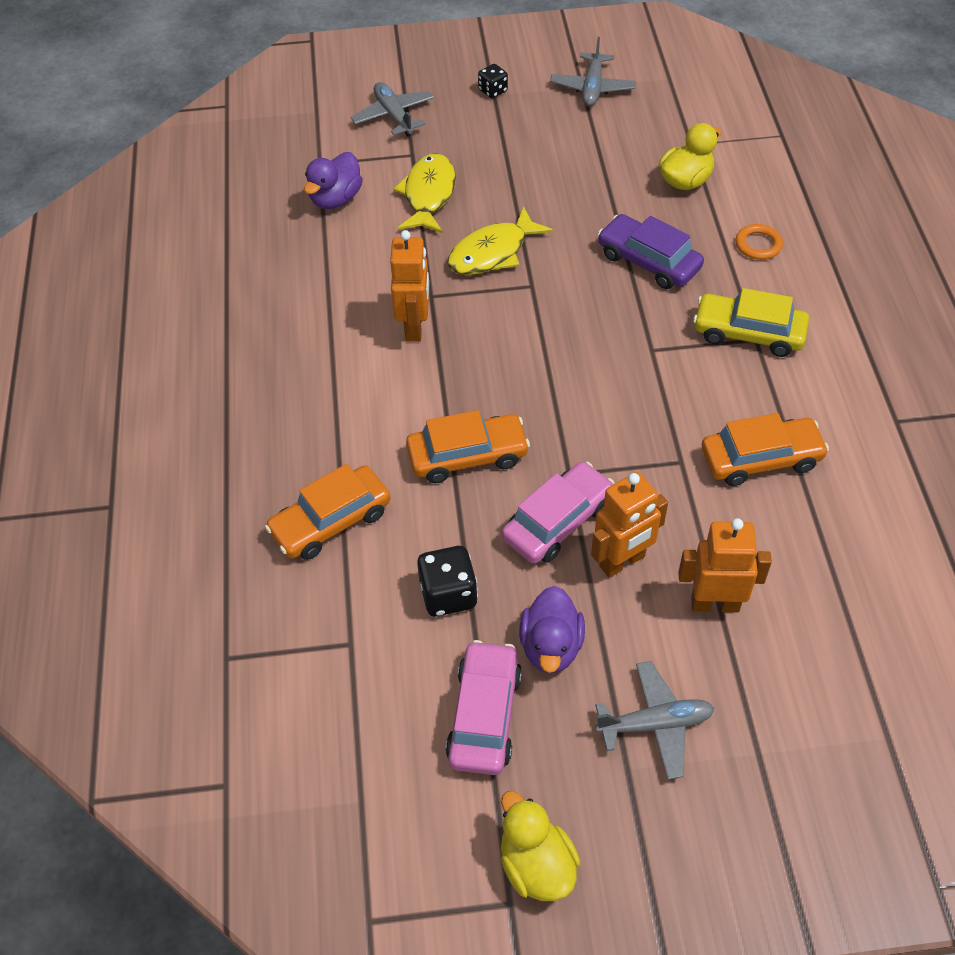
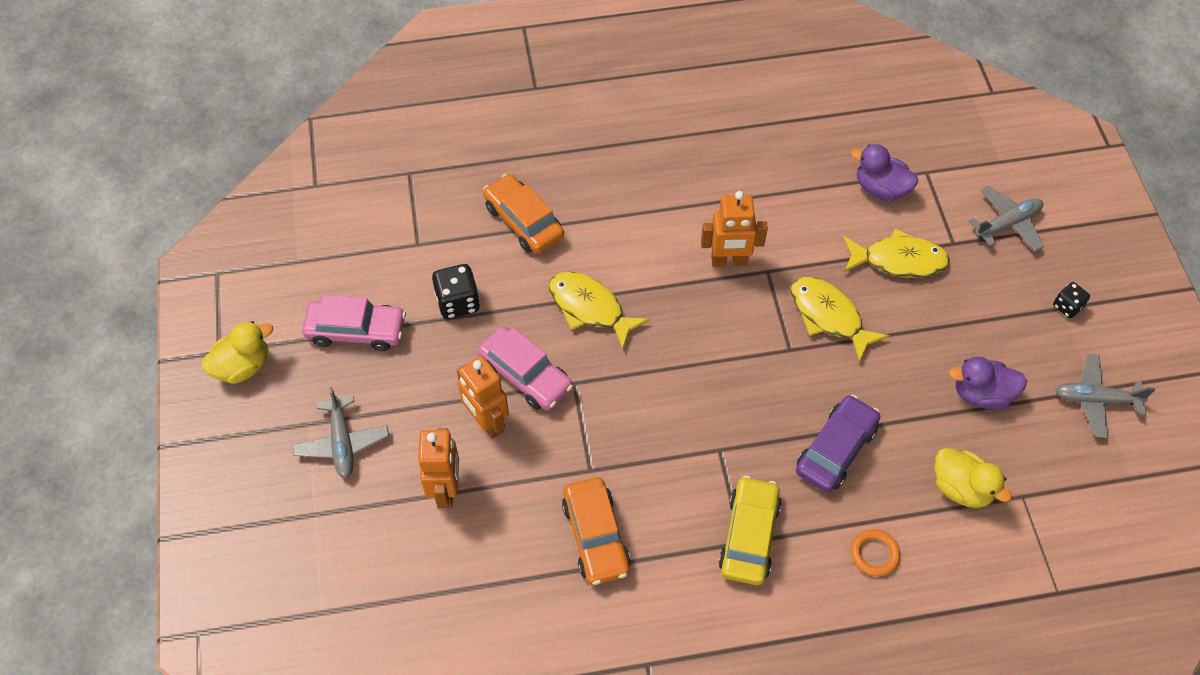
camera: 85 degrees right, 5 degrees up
(467, 456) = (590, 308): orange car -> yellow fish
(551, 646) = (411, 372): purple duck -> purple duck (981, 394)

